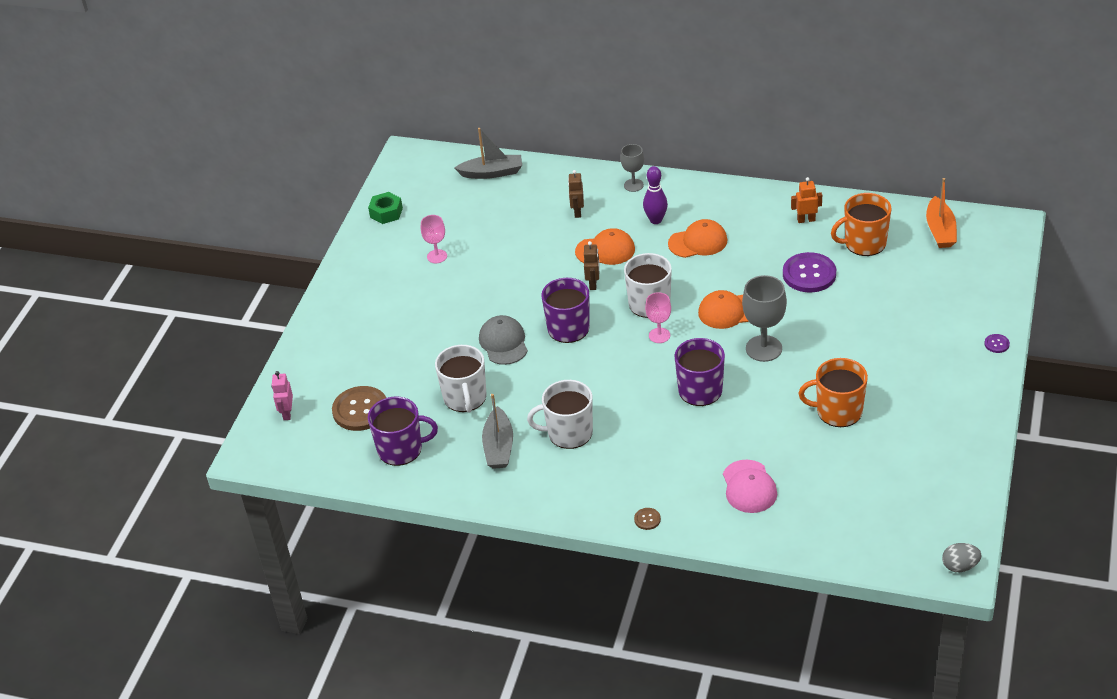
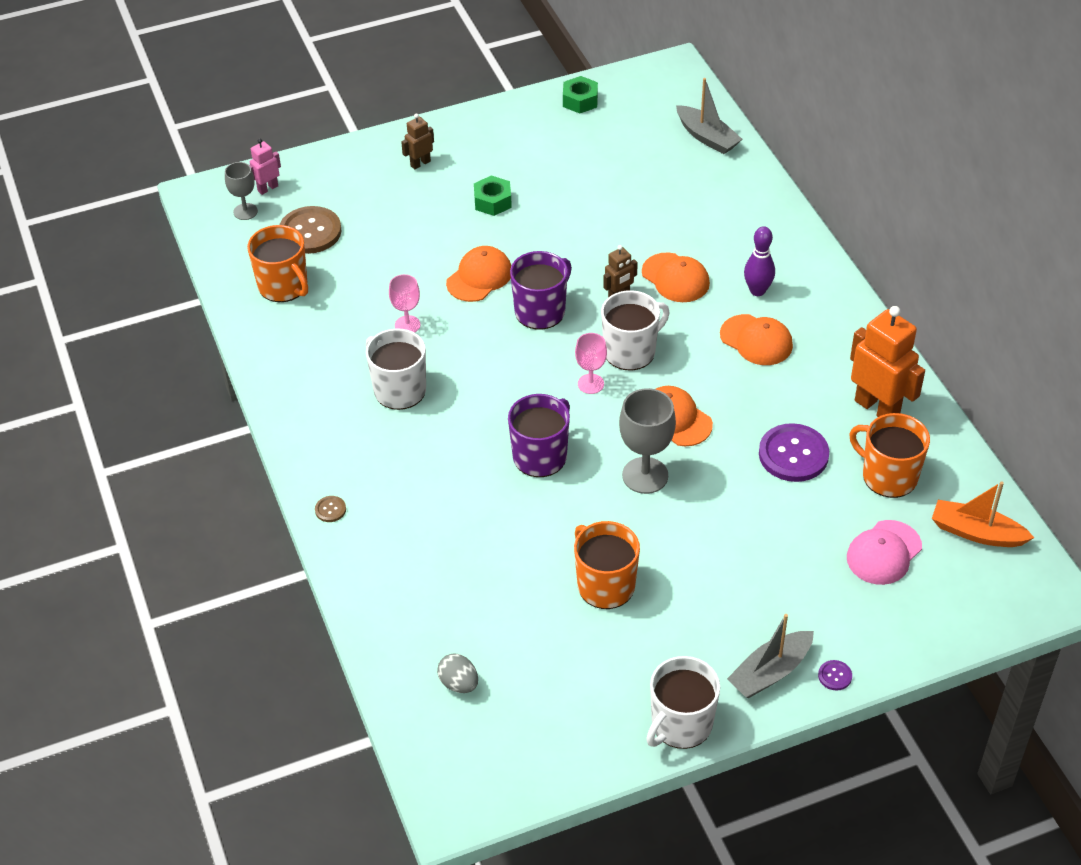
camera: 50 degrees right, 5 degrees up
(401, 449) = (284, 286): purple mug -> orange mug
(437, 256) = (553, 167): pink goblet -> pink goblet (407, 325)
(437, 302) = (493, 201): none -> green nut
(465, 398) = (384, 291): white mug -> white mug (681, 724)
(499, 447) = (340, 350): grey boat -> grey boat (770, 672)
(503, 342) = (479, 277): grey cap -> orange cap
(577, 212) = (711, 227): brown robot -> brown robot (420, 163)
(633, 185) = (793, 246): grey goblet -> grey goblet (245, 211)
(749, 487) = (436, 566): pink cap -> pink cap (884, 553)
(806, 220) = (877, 408): orange robot -> orange robot, size x1.99
(940, 230) = (976, 533): orange boat -> orange boat turned 60 degrees clockwise
(960, 566) = (460, 806): grey egg -> grey egg (459, 683)

